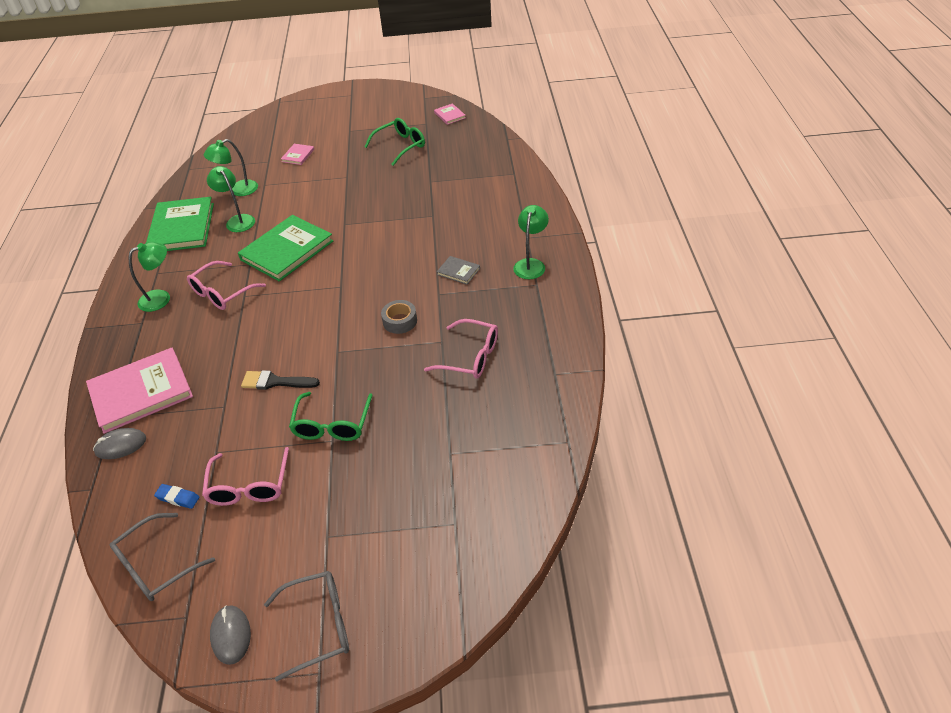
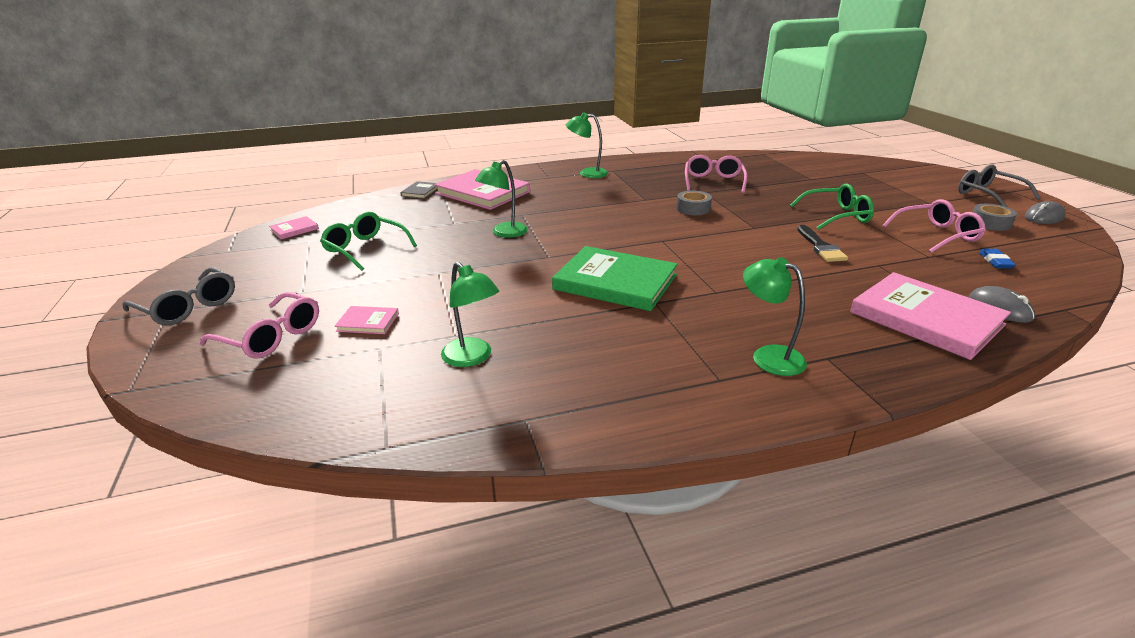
camera: 105 degrees left, 15 degrees down
(156, 566) = (1058, 254): grey glasses -> grey glasses (189, 307)
(182, 228) = (594, 390): green book -> none
(221, 293) = (723, 308): pink glasses -> pink glasses (272, 337)
(237, 220) = (559, 336): green lamp -> green lamp (504, 233)
(247, 559) = (990, 223): none -> grey tape
(458, 271) = (610, 195): grey book -> grey book (420, 192)
(495, 196) = (483, 193): none -> pink book

